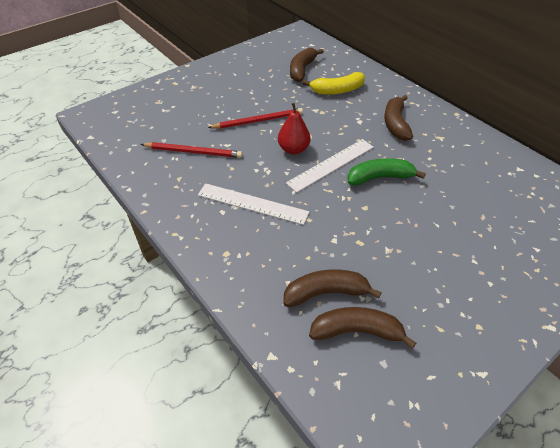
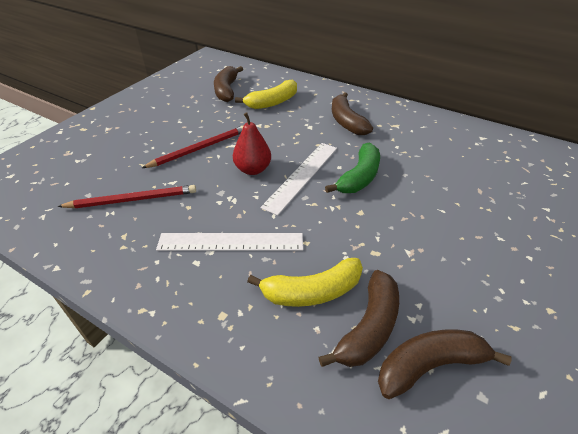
camera: 20 degrees left, 5 degrees down
(296, 256) = (312, 291): none -> yellow banana
(326, 293) = (369, 327): brown banana -> brown banana turned 150 degrees clockwise
(379, 178) = (359, 177): green banana -> green banana turned 150 degrees clockwise

